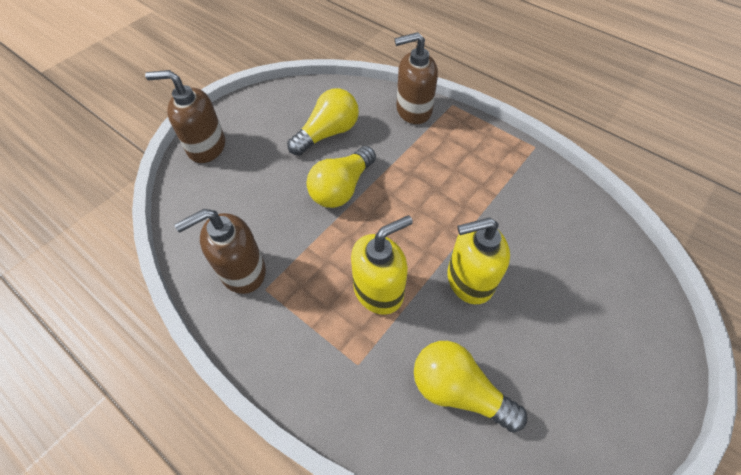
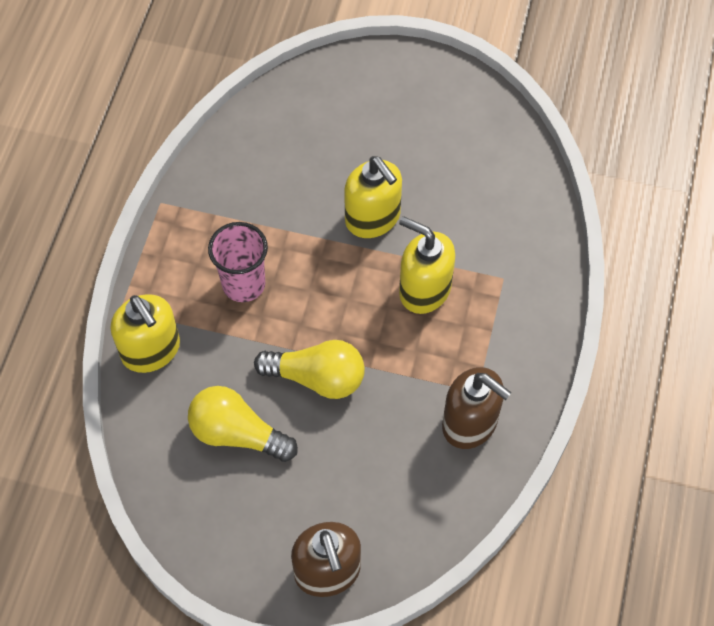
camera: 115 degrees left, 5 degrees up
(413, 110) = (151, 350): brown soap dispenser -> yellow soap dispenser
(442, 171) = (243, 284): none -> pink cup
(458, 390) = (482, 197): yellow light bulb -> none

